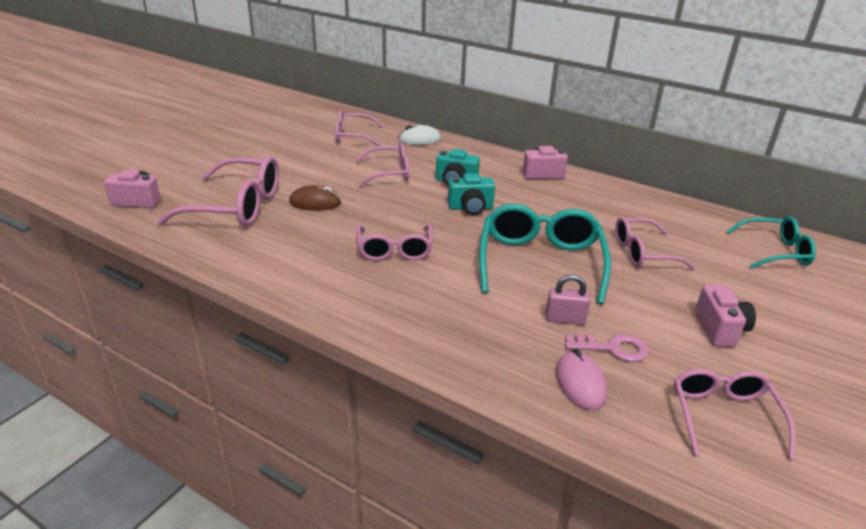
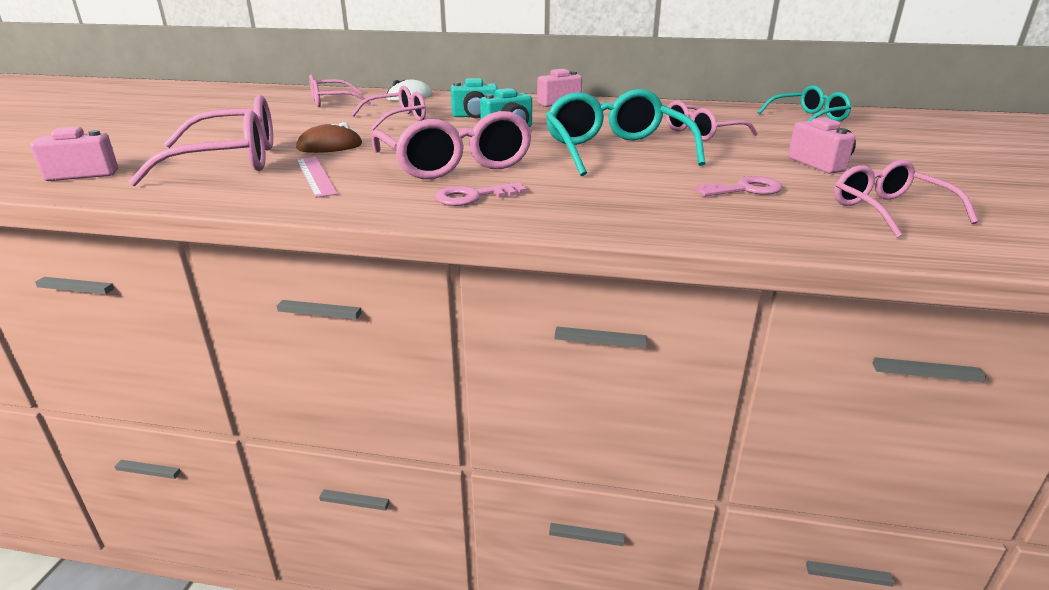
camera: 20 degrees left, 5 degrees down
(283, 241) = (315, 176): none -> pink ruler
(380, 298) = (473, 197): none -> pink key
(394, 250) = (455, 164): pink glasses -> pink glasses, size x1.60
(565, 319) = (680, 180): pink padlock -> none
(580, 383) = (742, 215): pink mouse -> none

